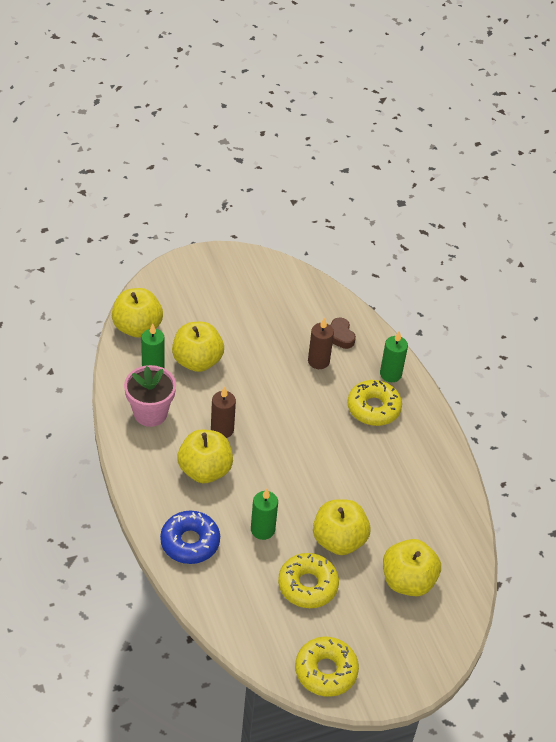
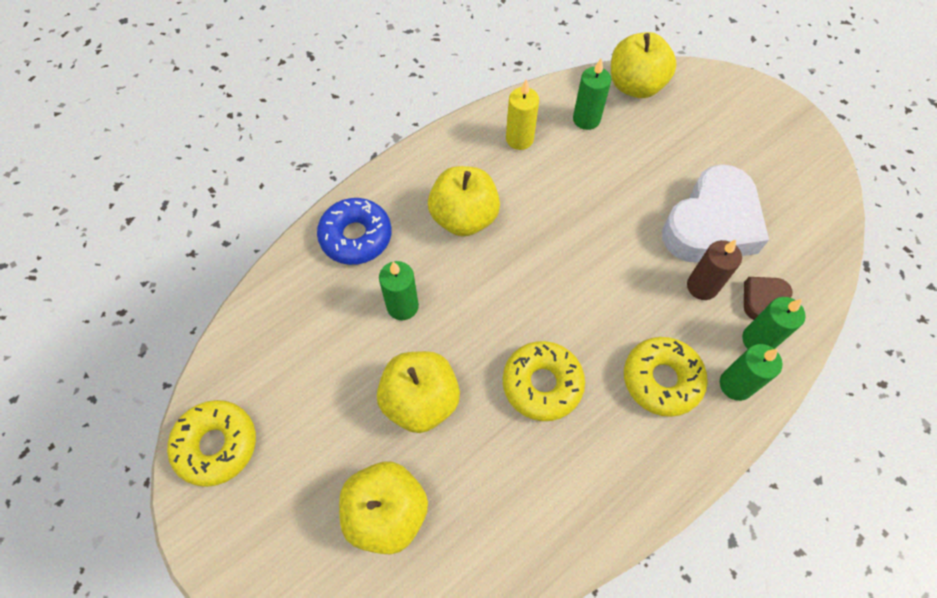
camera: 75 degrees right, 15 degrees up
(150, 413) = (519, 139): pink flower pot -> yellow candle
(197, 361) = (621, 157): yellow apple -> none
(222, 430) = (532, 215): brown candle -> none
(275, 336) = (711, 224): none -> white heart
(307, 585) = (337, 384): yellow donut -> yellow donut (542, 384)
(366, 351) = (758, 340): none -> green candle

